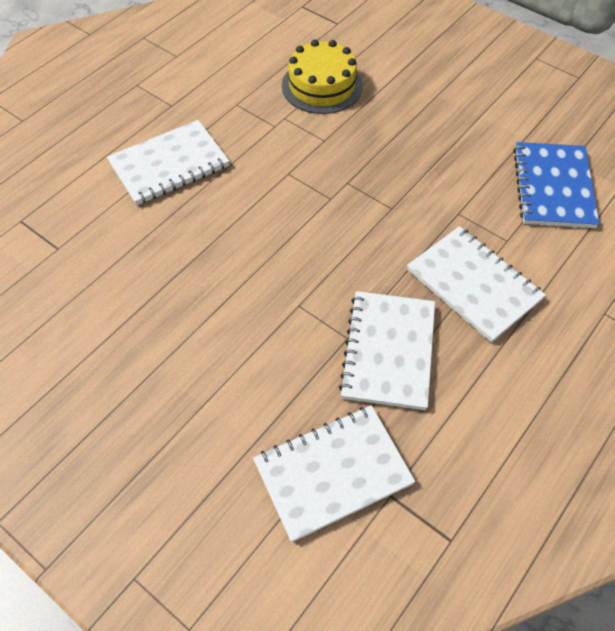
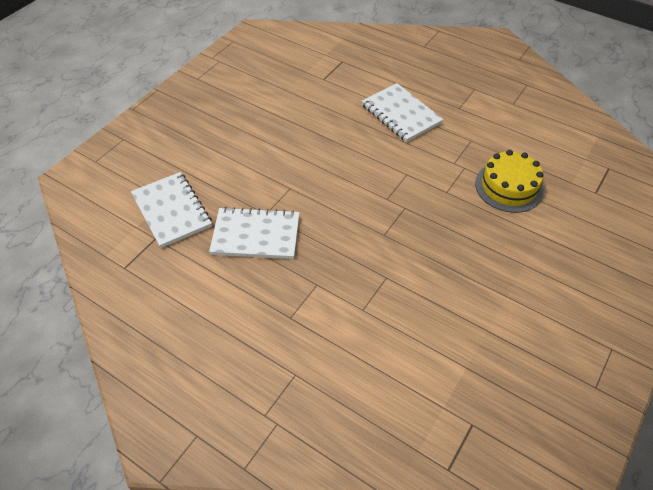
camera: 85 degrees right, 5 degrees down
(473, 285) = (315, 285): white notebook -> none
(553, 187) = (430, 348): blue notebook -> none

